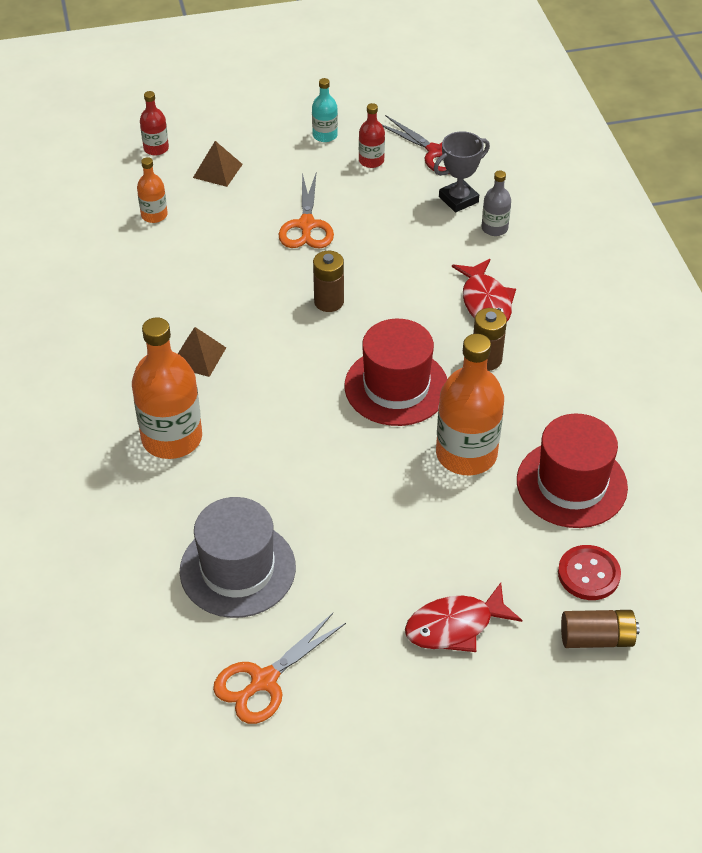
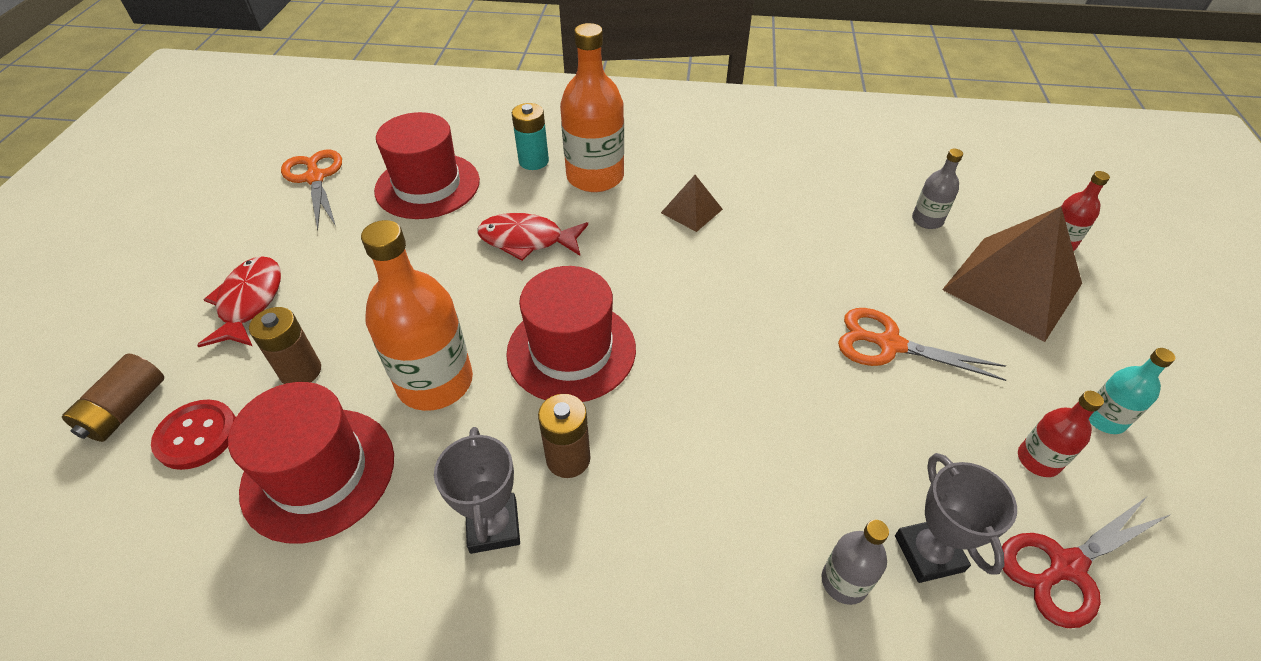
camera: 110 degrees right, 0 degrees up
(154, 215) = (927, 220): orange bottle -> grey bottle
(163, 496) = (533, 161): none -> turquoise battery
(217, 170) = (1012, 286): brown pyramid -> brown pyramid, size x2.06
(237, 569) = (427, 186): grey hat -> red hat
(329, 302) = (737, 329): brown battery -> brown battery (301, 371)
(485, 302) = (678, 501): red fish -> red fish (527, 240)
(551, 379) = (493, 526): none -> grey trophy

